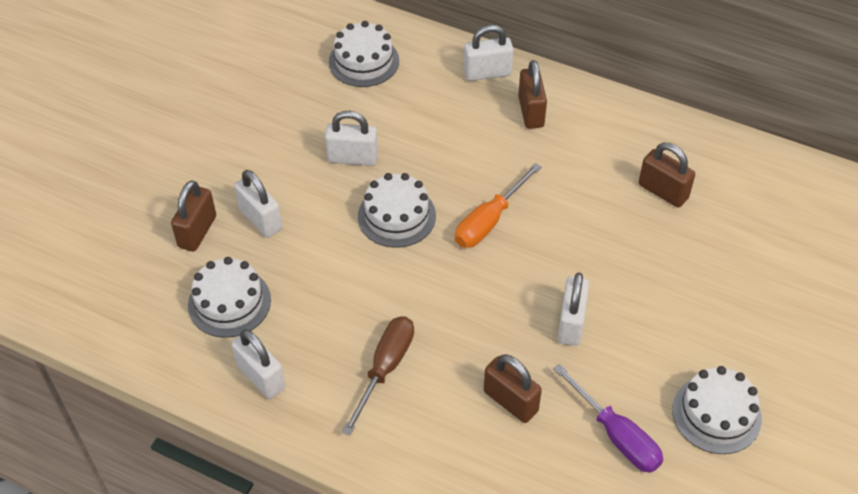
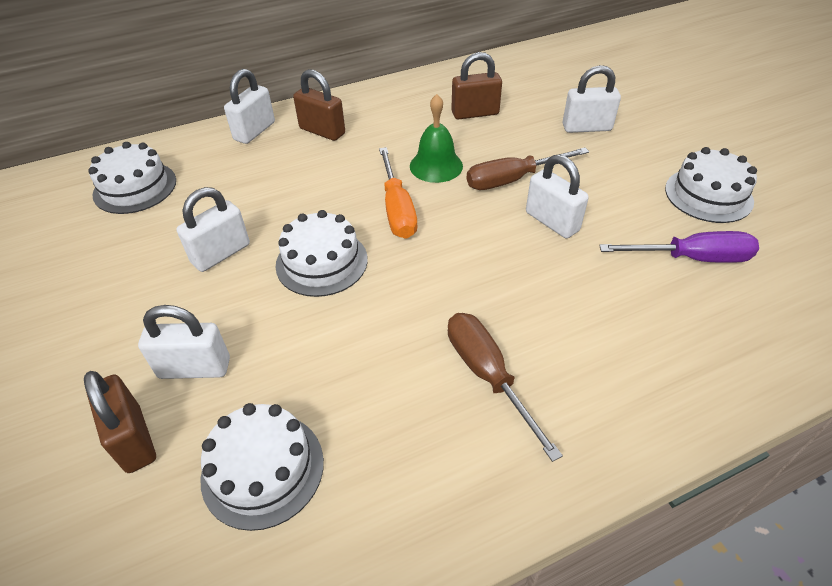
camera: 50 degrees left, 5 degrees down
(261, 377) = (396, 502): white padlock -> white padlock (586, 127)
(510, 401) = (604, 304): brown padlock -> none
(563, 211) = (436, 166): none -> green bell
(597, 270) = (512, 180): none -> brown screwdriver

